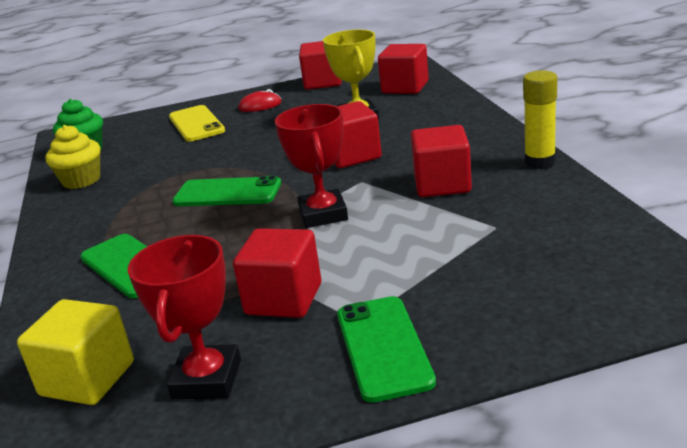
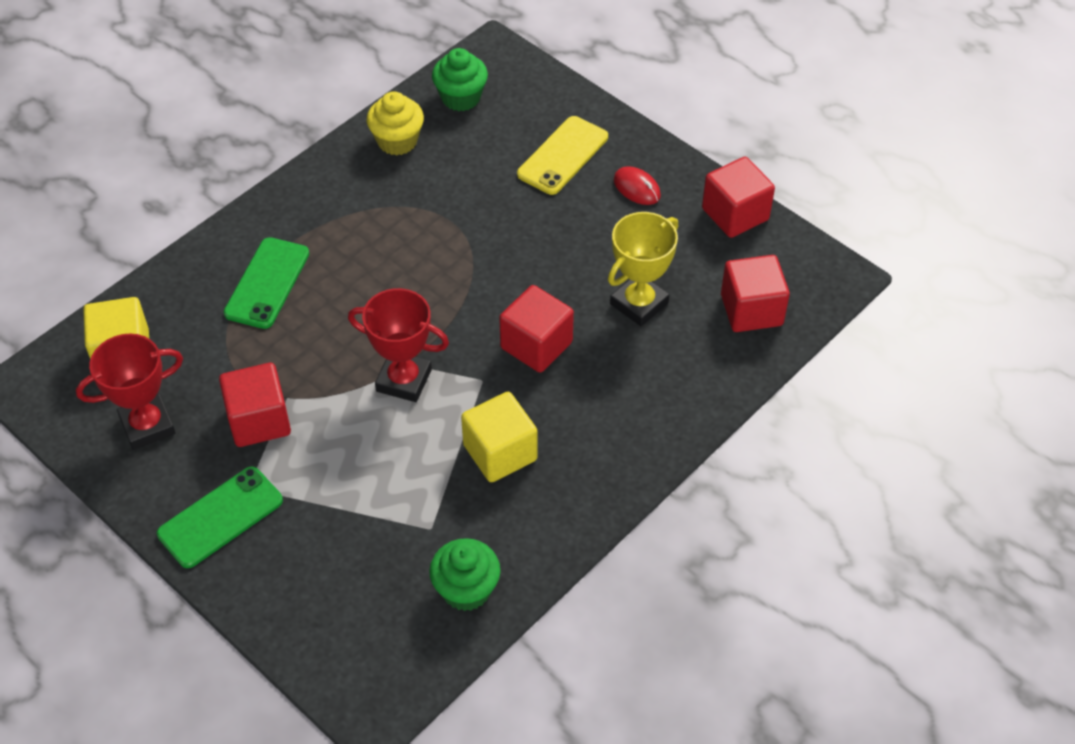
camera: 55 degrees right, 25 degrees up
(227, 193) = (416, 280): green phone -> none
(323, 214) = (404, 380): red trophy -> red trophy turned 60 degrees clockwise
(442, 184) = (500, 452): red cube -> yellow cube
(539, 162) = (583, 522): yellow glue stick -> none
(576, 220) = (466, 589): none -> green cupcake

